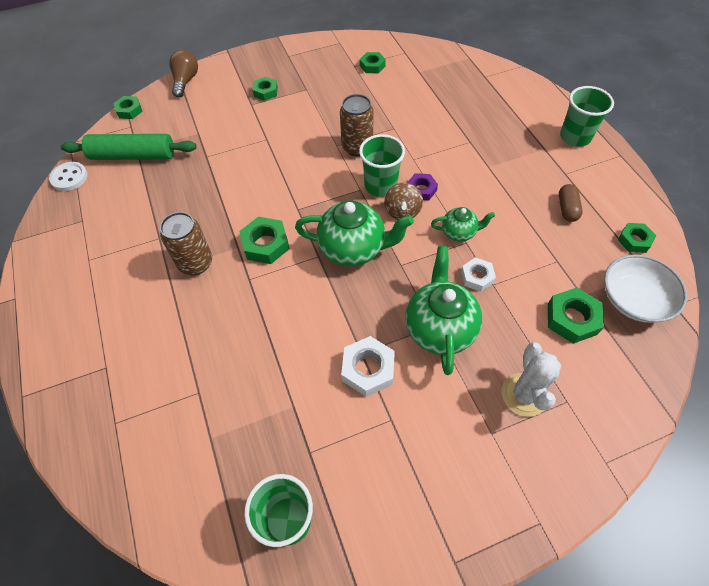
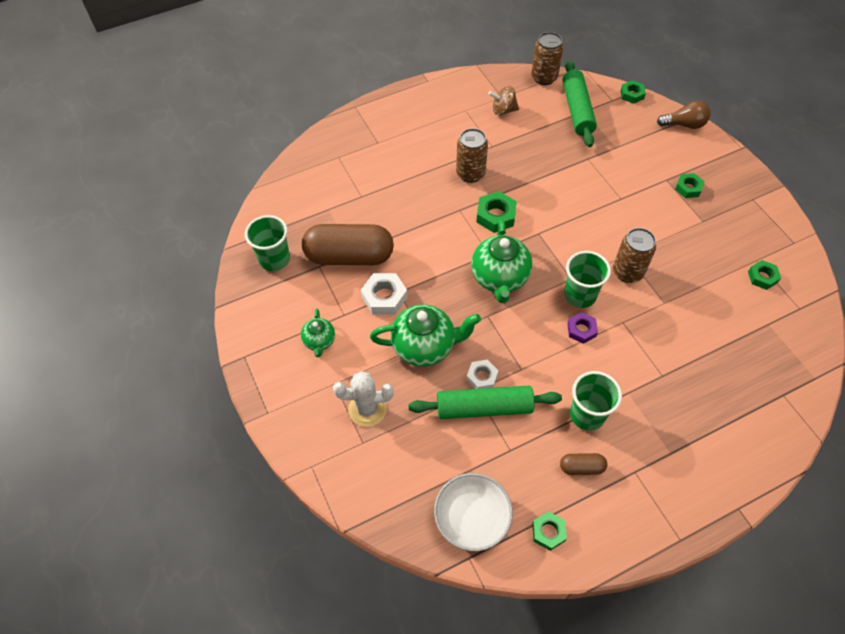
camera: 85 degrees right, 0 degrees up
(69, 177) = (544, 78): white button -> brown can
(299, 410) = (349, 256): none -> brown capsule
(402, 211) = (550, 315): brown spinning top -> brown spinning top (503, 110)
(459, 232) = (532, 363): green teapot -> green teapot (319, 341)
(512, 278) = (484, 407): none -> green rolling pin
(572, 319) = (444, 456): green nut -> none
(575, 137) = (699, 490): green cup -> green cup (587, 414)

